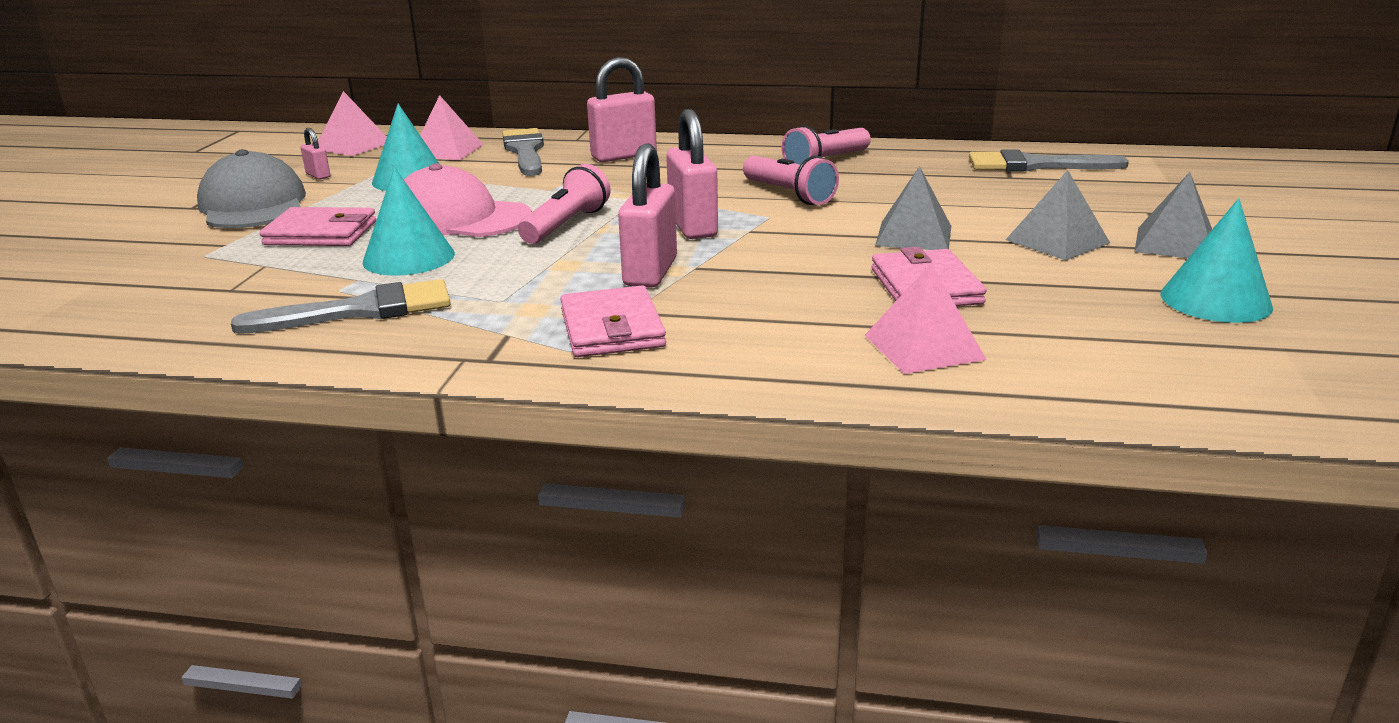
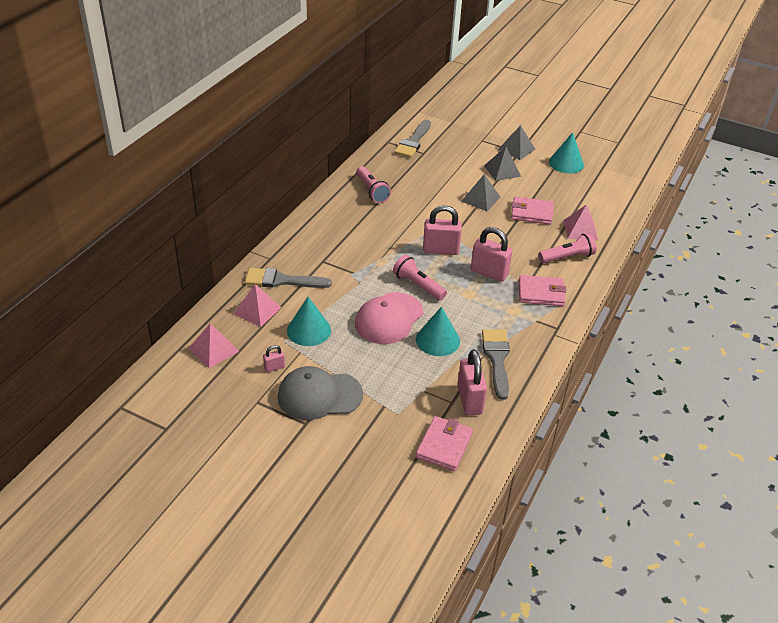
camera: 75 degrees left, 15 degrees up
(321, 233) = (385, 369): pink wallet -> pink wallet (444, 445)
(624, 156) = (317, 248): pink padlock -> pink padlock (469, 400)
(789, 194) = (413, 214): pink flashlight -> pink flashlight (567, 257)

